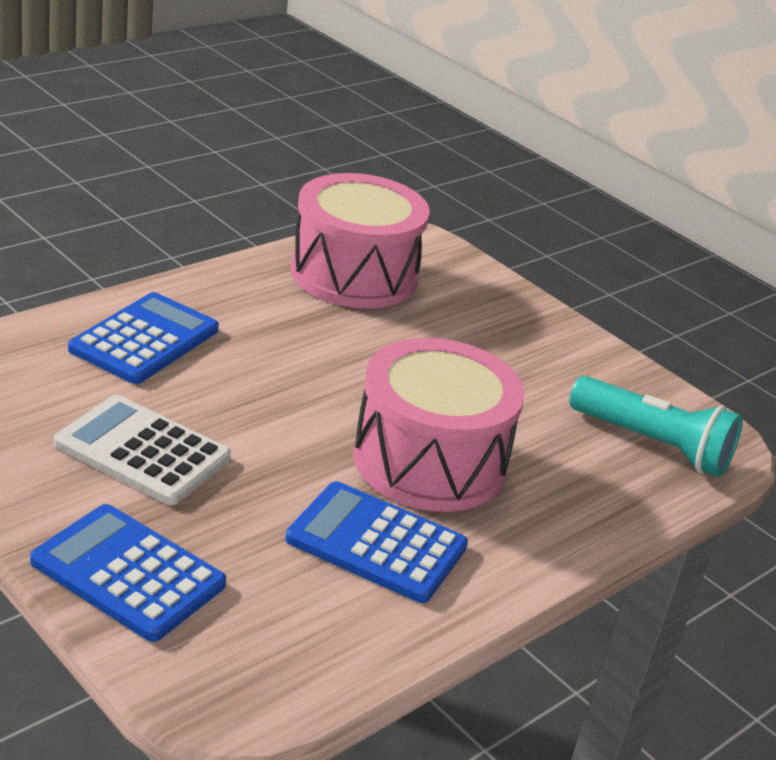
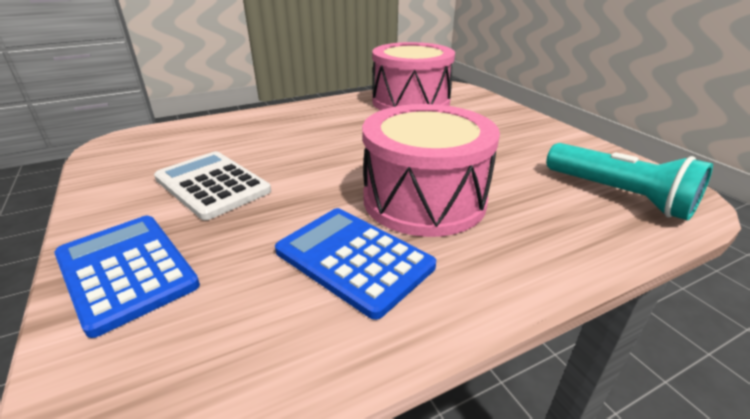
camera: 20 degrees right, 0 degrees up
(144, 340) = (263, 128): blue calculator -> none

